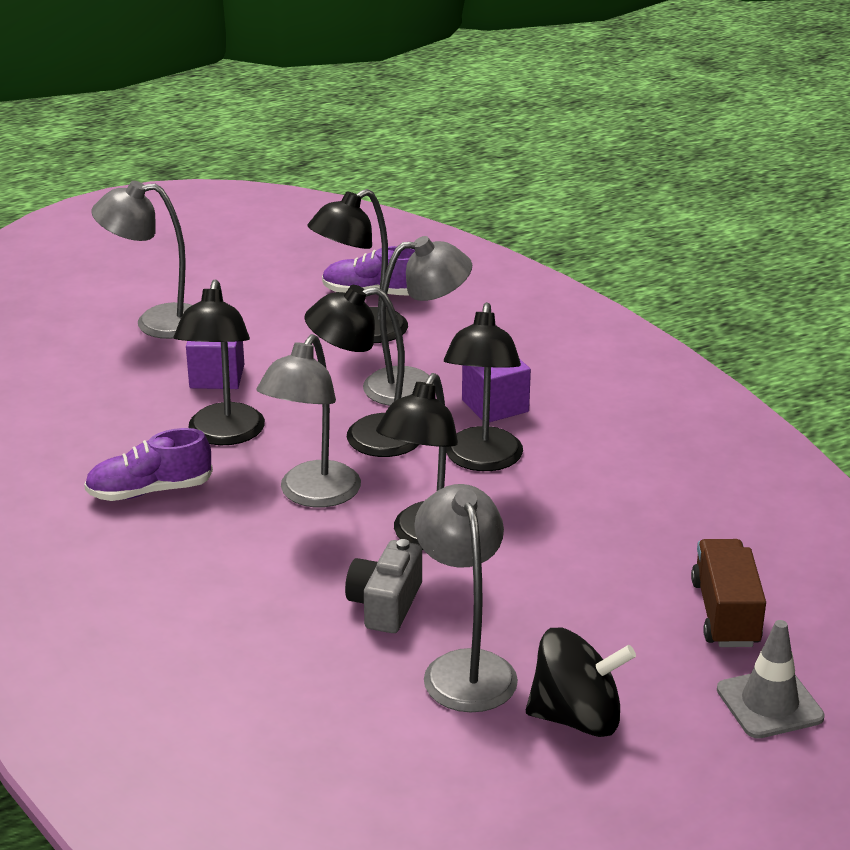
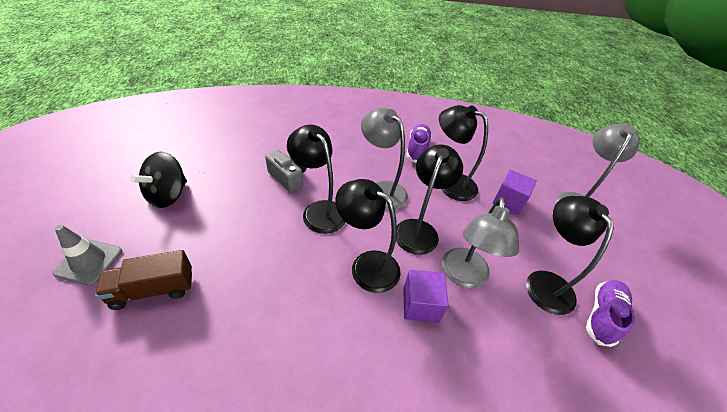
camera: 115 degrees right, 15 degrees up
(465, 667) = (230, 180): grey lamp -> none
(725, 613) = (153, 289): brown truck -> brown truck turned 135 degrees clockwise

